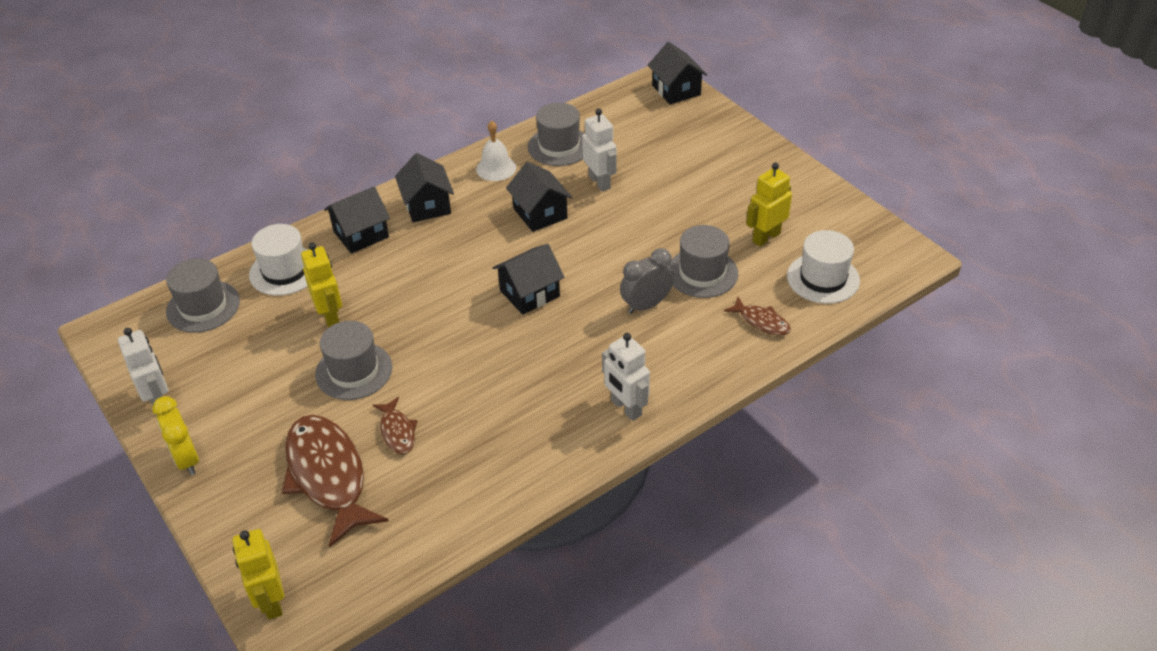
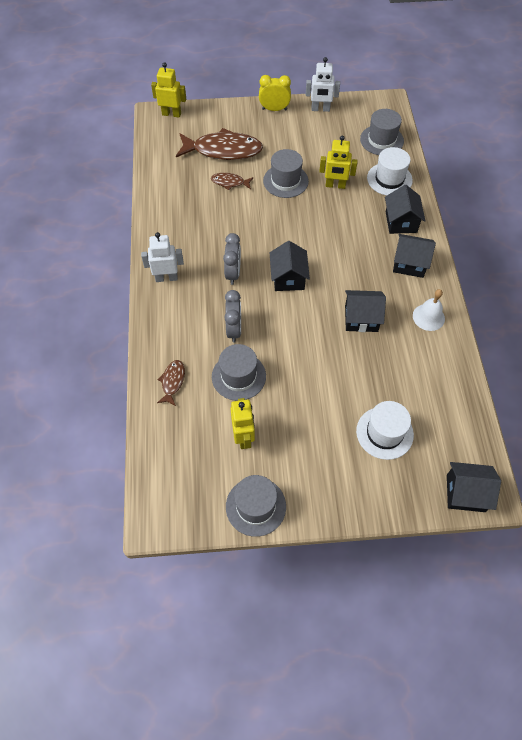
camera: 120 degrees right, 15 degrees up
(559, 146) = (432, 367): grey hat -> grey hat (255, 506)
(564, 346) = (233, 273): none -> grey clock
(600, 182) = (373, 370): white robot -> none
(761, 322) = (172, 381): brown fish -> brown fish turned 120 degrees clockwise
(823, 278) = (180, 444): white hat -> white hat (384, 433)

